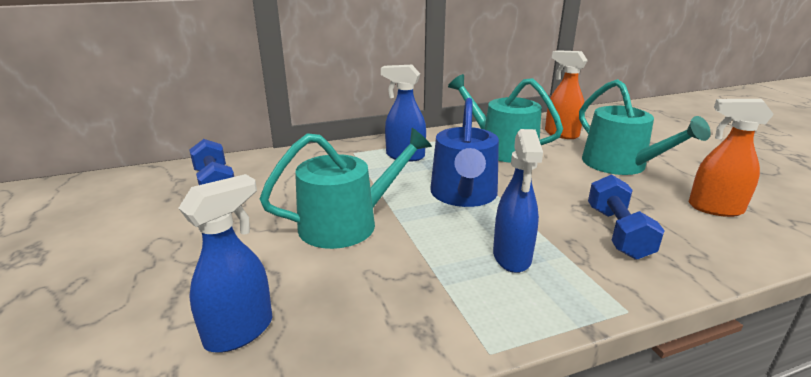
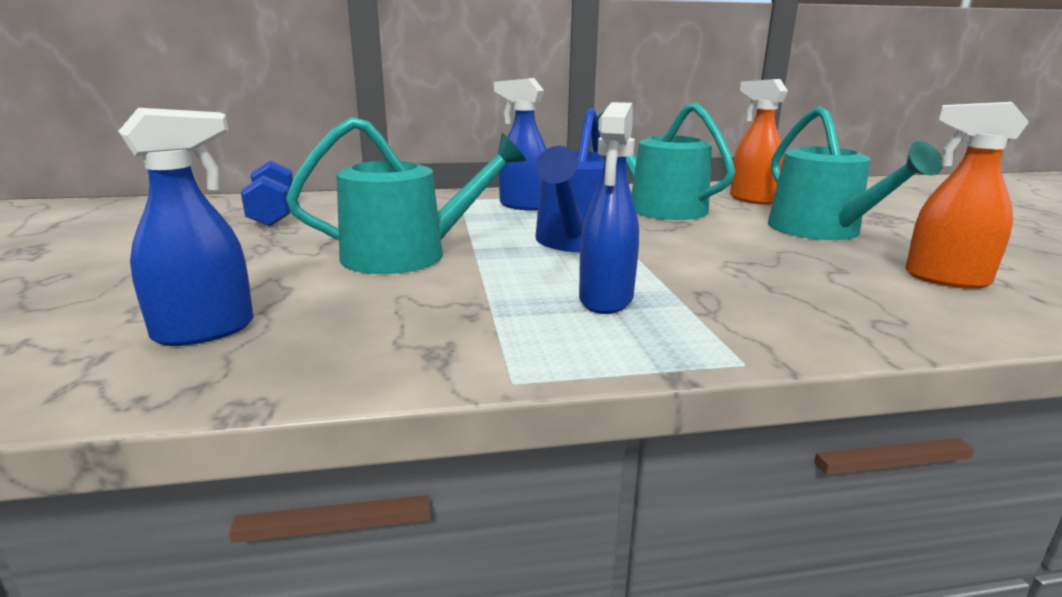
camera: 10 degrees right, 5 degrees down
(617, 232) = (777, 290): blue dumbbell -> none

